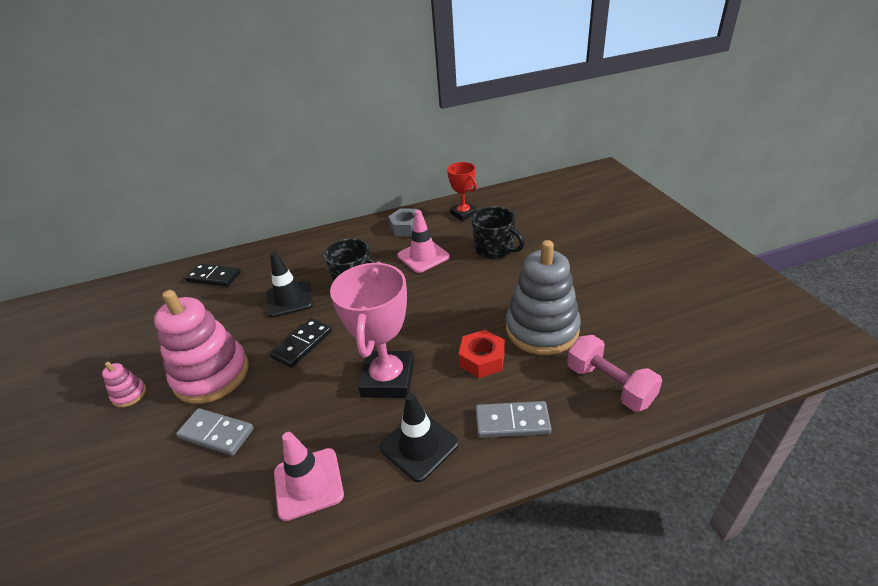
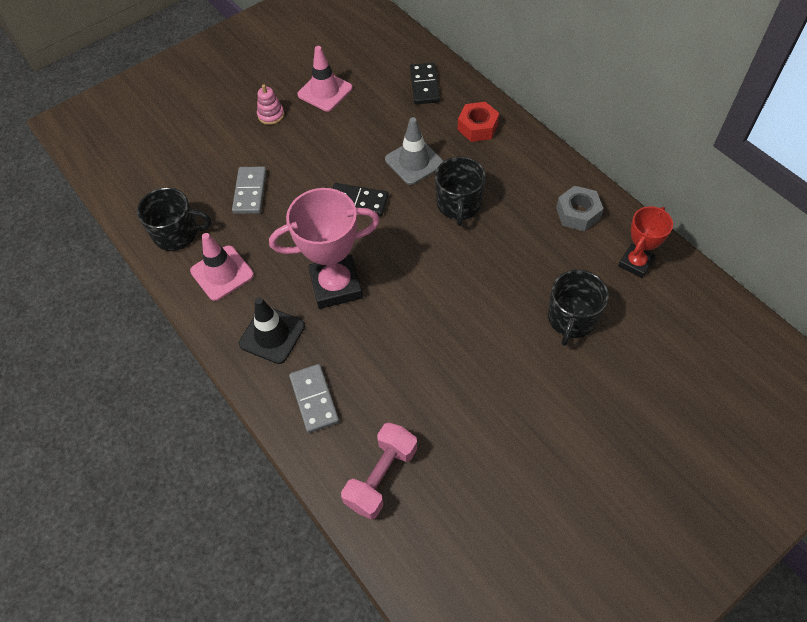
camera: 70 degrees right, 20 degrees up
(211, 375) = (305, 155): pink stacking toy -> none
(213, 528) = (177, 233): none -> black mug
(289, 299) = (414, 162): black traffic cone -> grey traffic cone
(423, 256) = (527, 250): pink traffic cone -> pink traffic cone (325, 91)
(482, 359) = (382, 355): red nut -> red nut (477, 127)
(542, 329) = (443, 400): grey stacking toy -> none

